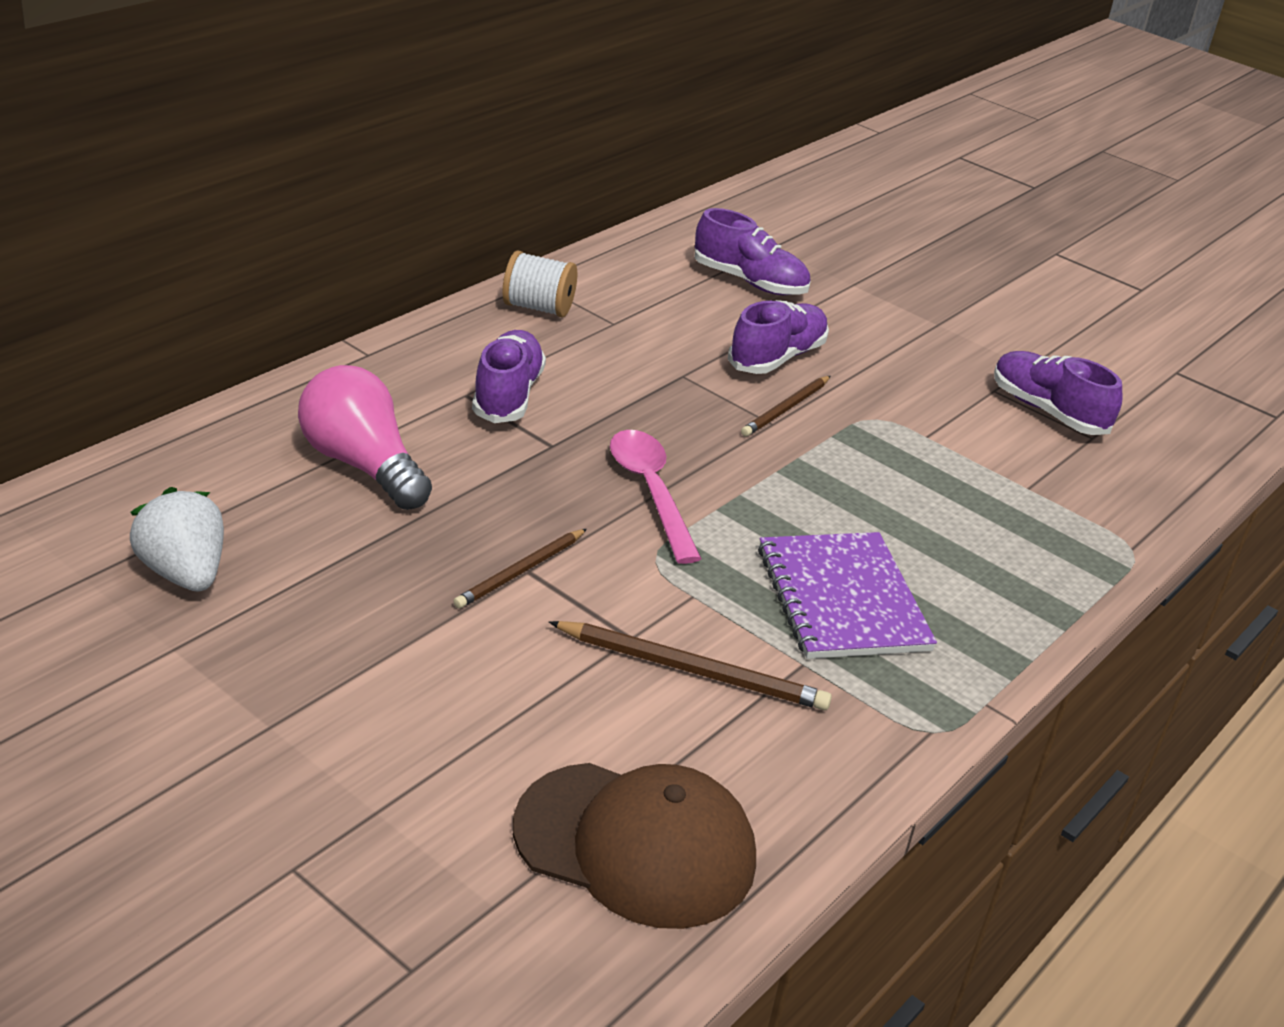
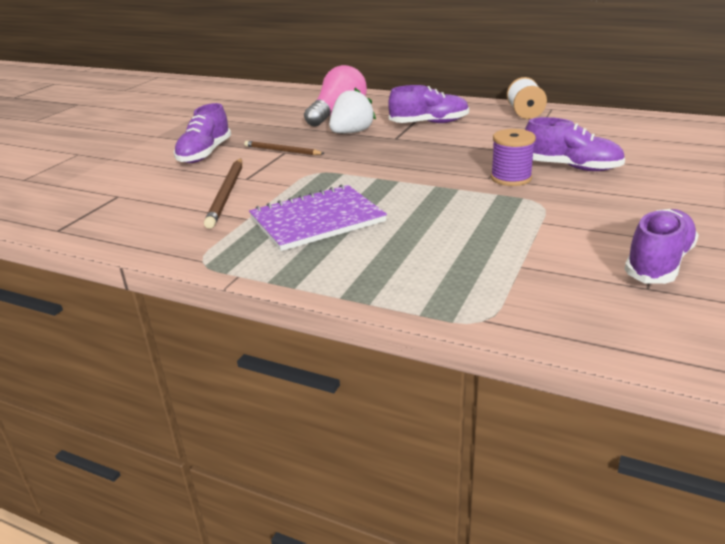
camera: 80 degrees right, 5 degrees down
(184, 573) = (240, 108): white strawberry -> white strawberry (351, 132)
(636, 844) = (94, 203): brown cap -> none
(651, 492) = (376, 162): pink spoon -> none
(749, 282) = (657, 147): purple shoe -> purple shoe (205, 154)
(786, 409) = (511, 178): brown pencil -> purple spool

